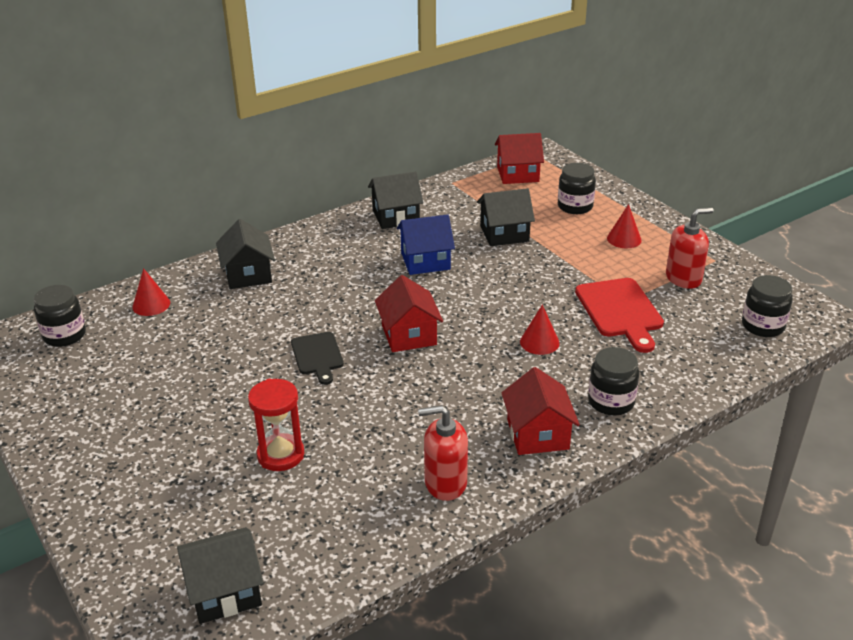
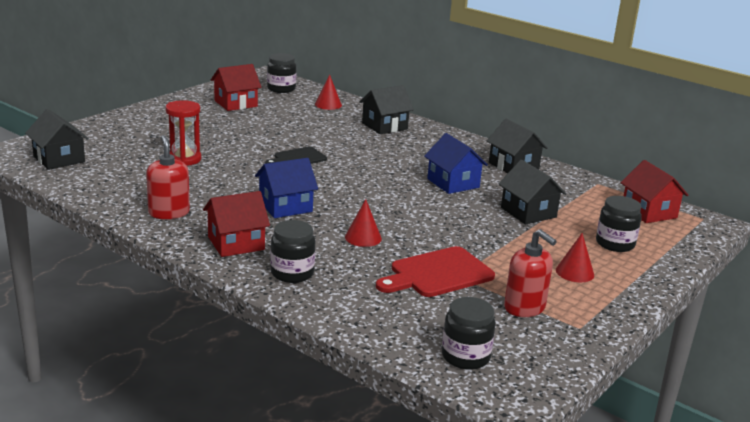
camera: 70 degrees right, 10 degrees down
(409, 335) = (342, 186): red house -> red house (236, 103)
(452, 384) = (285, 206): none -> blue house

